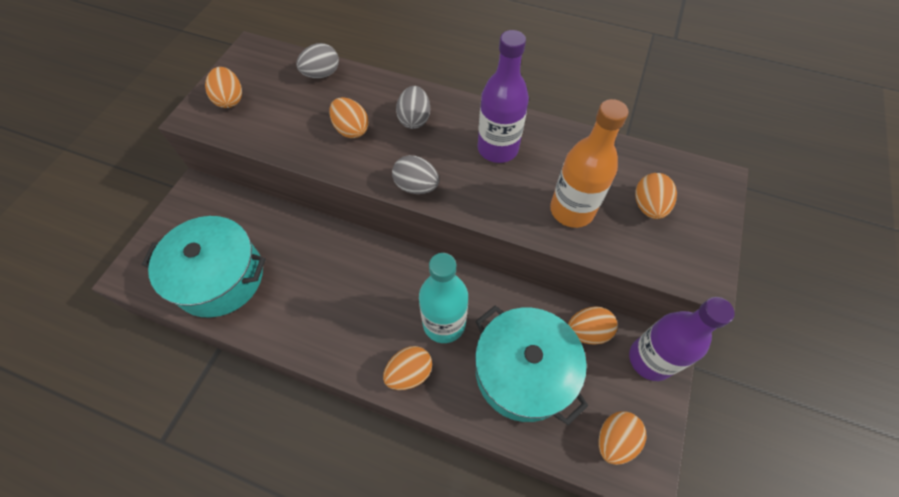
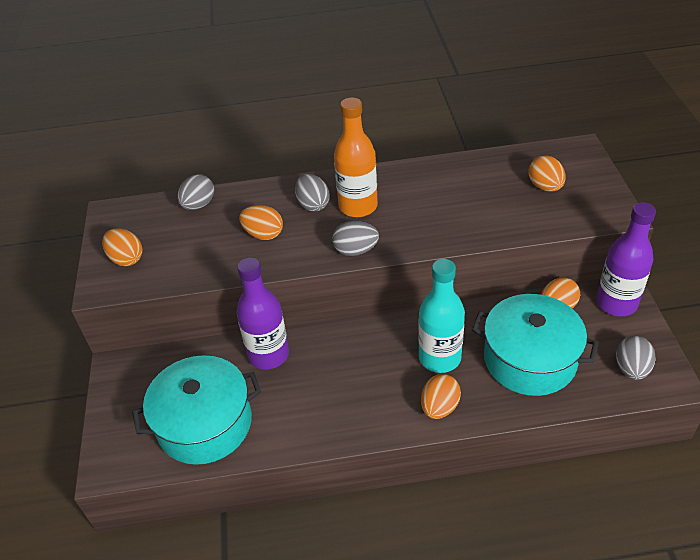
camera: 25 degrees left, 15 degrees down
(497, 149) = (400, 197): purple bottle -> purple bottle (268, 355)
(571, 210) = (491, 213): orange bottle -> orange bottle (358, 206)
(614, 440) = (631, 369): orange egg -> grey egg

